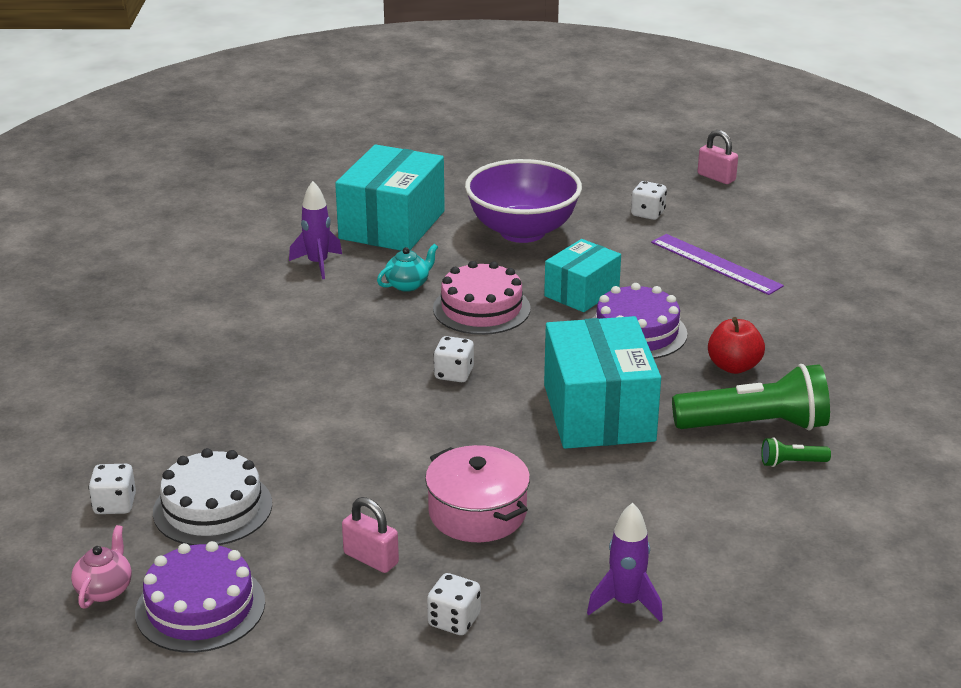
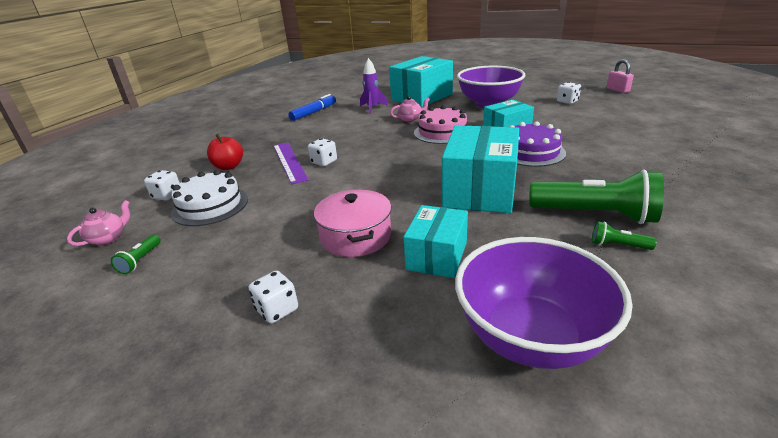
camera: 25 degrees right, 0 degrees up
(200, 607) = (140, 260): purple cake -> green flashlight
(208, 287) = (313, 112): none -> blue marker
(371, 558) = (264, 252): pink padlock -> none
(408, 285) = (410, 119): turquoise teapot -> pink teapot
(454, 374) = (403, 159): white dice -> white dice (324, 162)
(597, 517) = (437, 256): none -> turquoise box
(625, 603) = (417, 330): purple rocket -> none
(715, 264) = (601, 125): purple ruler -> purple ruler (289, 162)
(733, 366) = (592, 177): red apple -> red apple (228, 167)
(739, 583) = (531, 337): none -> purple bowl

